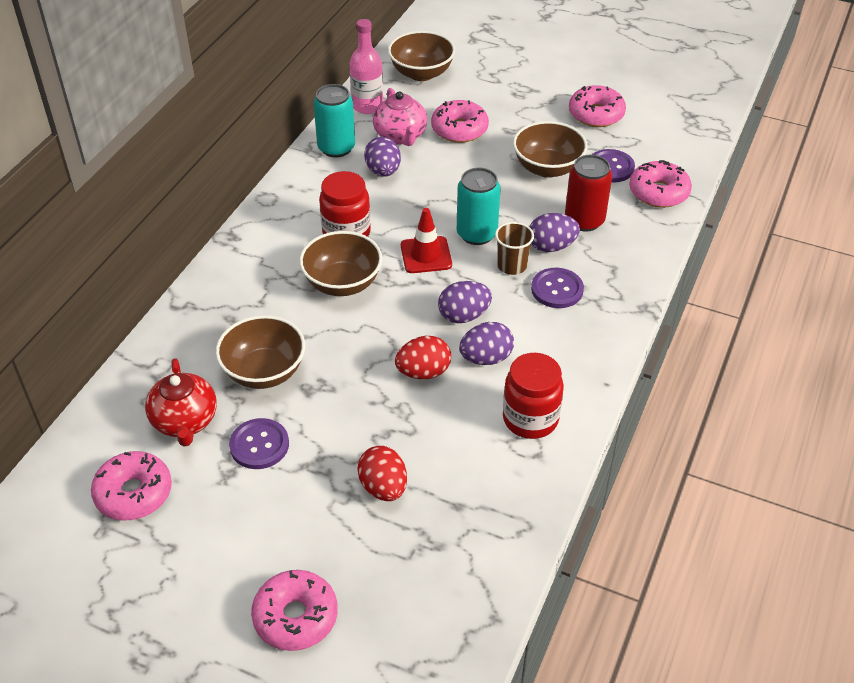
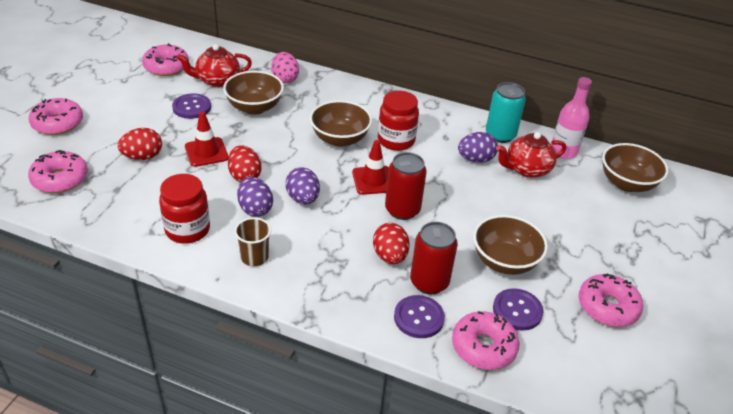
camera: 85 degrees right, 5 degrees down
(189, 341) = (285, 79): none -> pink egg
(372, 416) = (206, 152): none -> red traffic cone
(400, 136) = (526, 169): pink teapot -> red teapot
(459, 129) = (547, 205): pink donut -> pink donut (60, 179)
(476, 234) = (402, 210): turquoise can -> red can
(512, 266) = (363, 229): brown cup -> brown cup (254, 257)
(551, 246) = (390, 256): purple egg -> red egg
(557, 289) = (333, 256): purple button -> purple button (419, 318)

